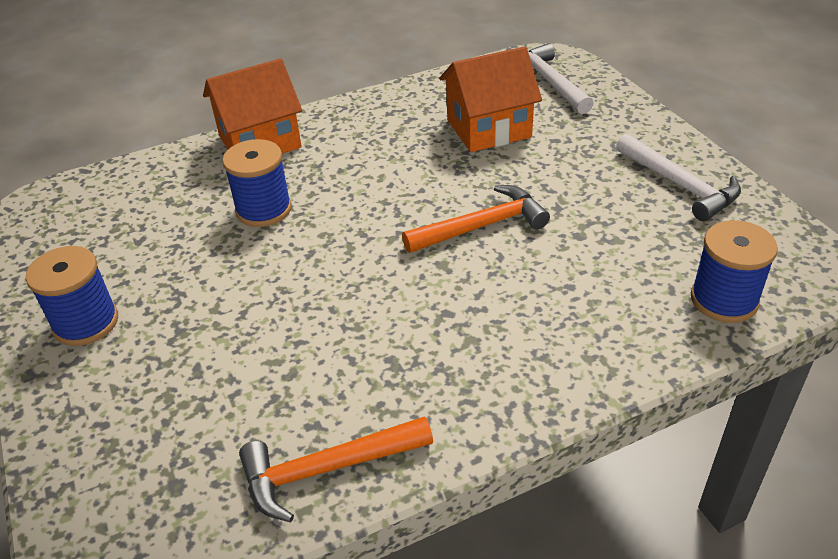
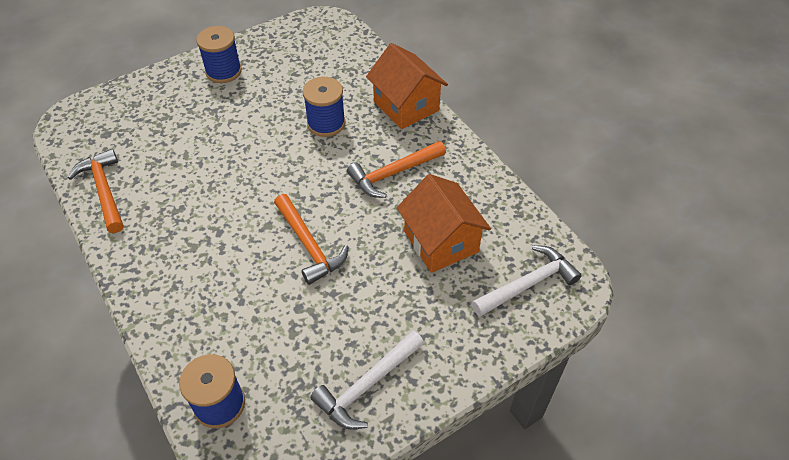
camera: 80 degrees right, 10 degrees up
(376, 156) = (393, 173): none -> orange hammer

